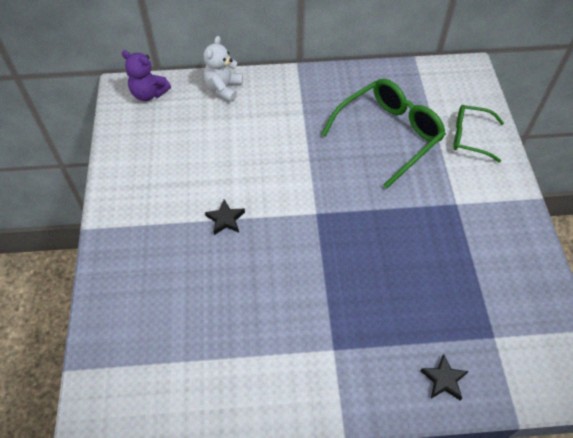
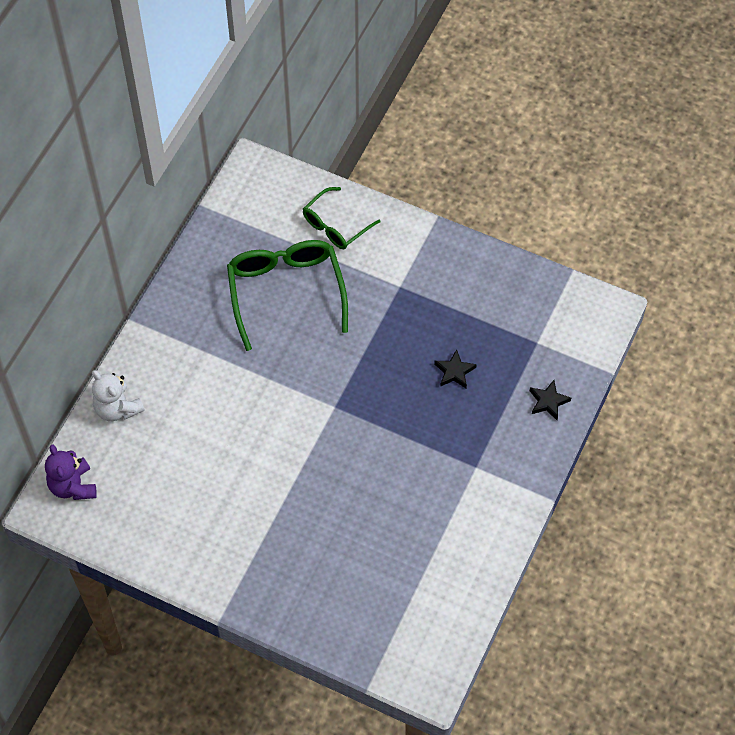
camera: 60 degrees left, 5 degrees up
(149, 94) = (73, 486): purple teddy bear -> purple teddy bear turned 105 degrees clockwise
(225, 219) = (291, 487): black star -> black star (454, 372)

